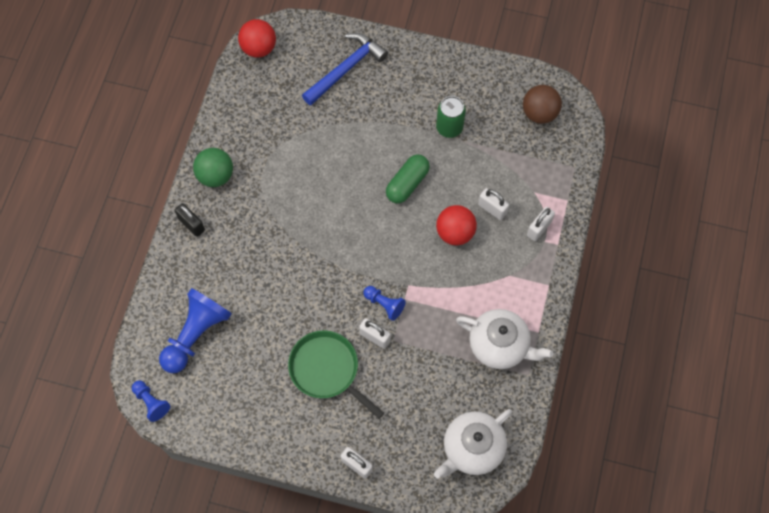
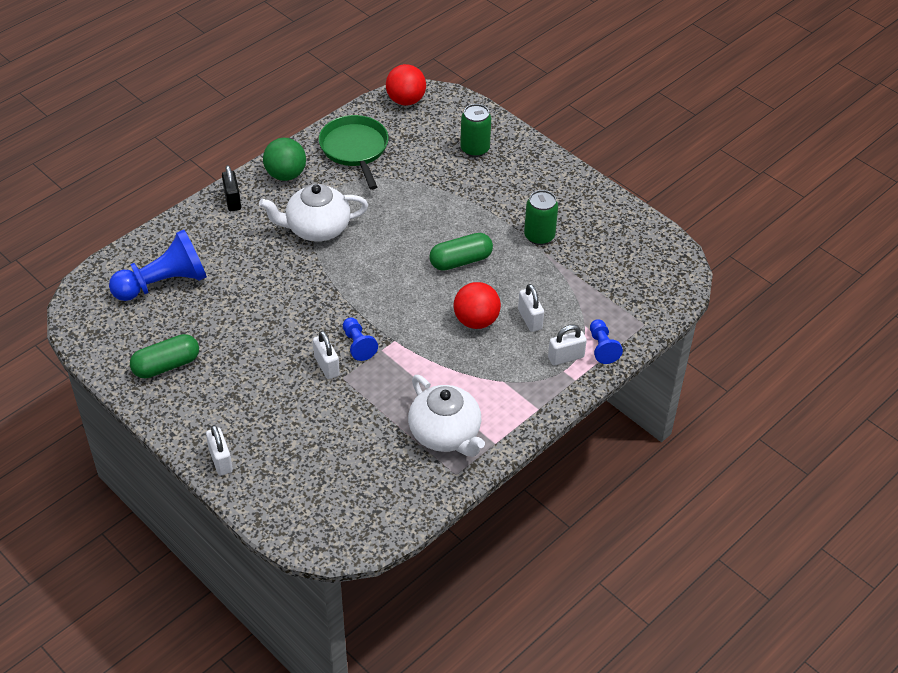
camera: 30 degrees right, 20 degrees down
(151, 402) = (79, 314): blue pawn -> blue pawn (602, 347)
(255, 407) = (166, 365): none -> green capsule
(327, 369) = (259, 369): green pan -> green pan (355, 149)
(346, 69) = (475, 149): blue hammer -> green can
(472, 448) = (345, 506): white teapot -> white teapot (316, 228)
(539, 113) = (642, 265): brown ball -> none

